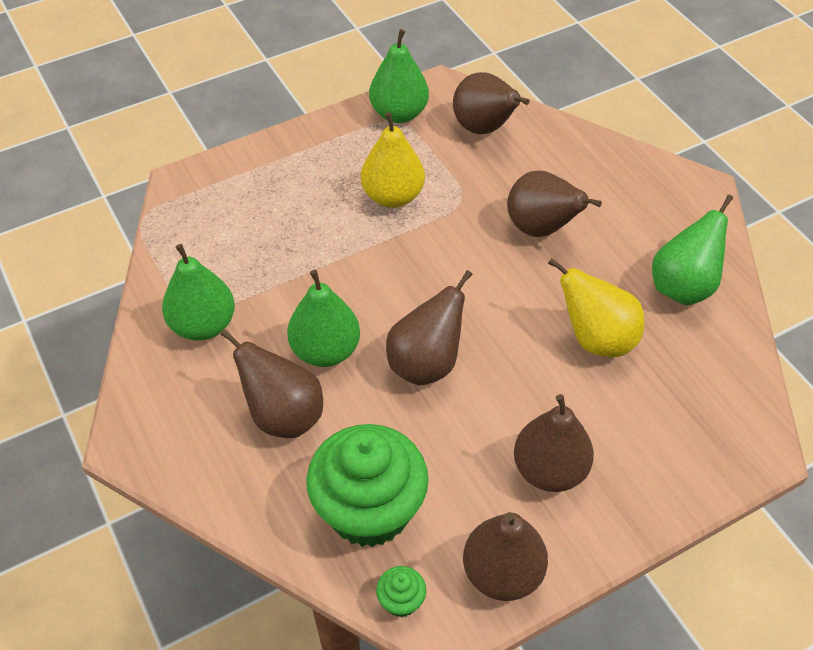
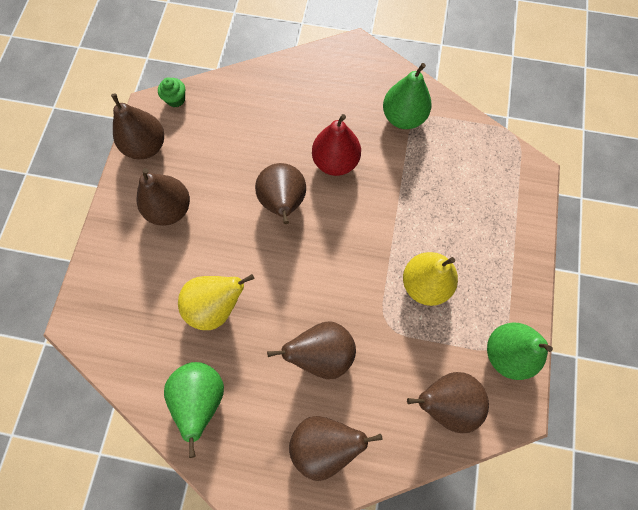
camera: 130 degrees right, 20 degrees up
(283, 415) = (312, 117): brown pear -> brown pear (324, 443)
(325, 350) = (335, 162): green pear -> red pear
(369, 510) = (228, 117): green cupcake -> none

